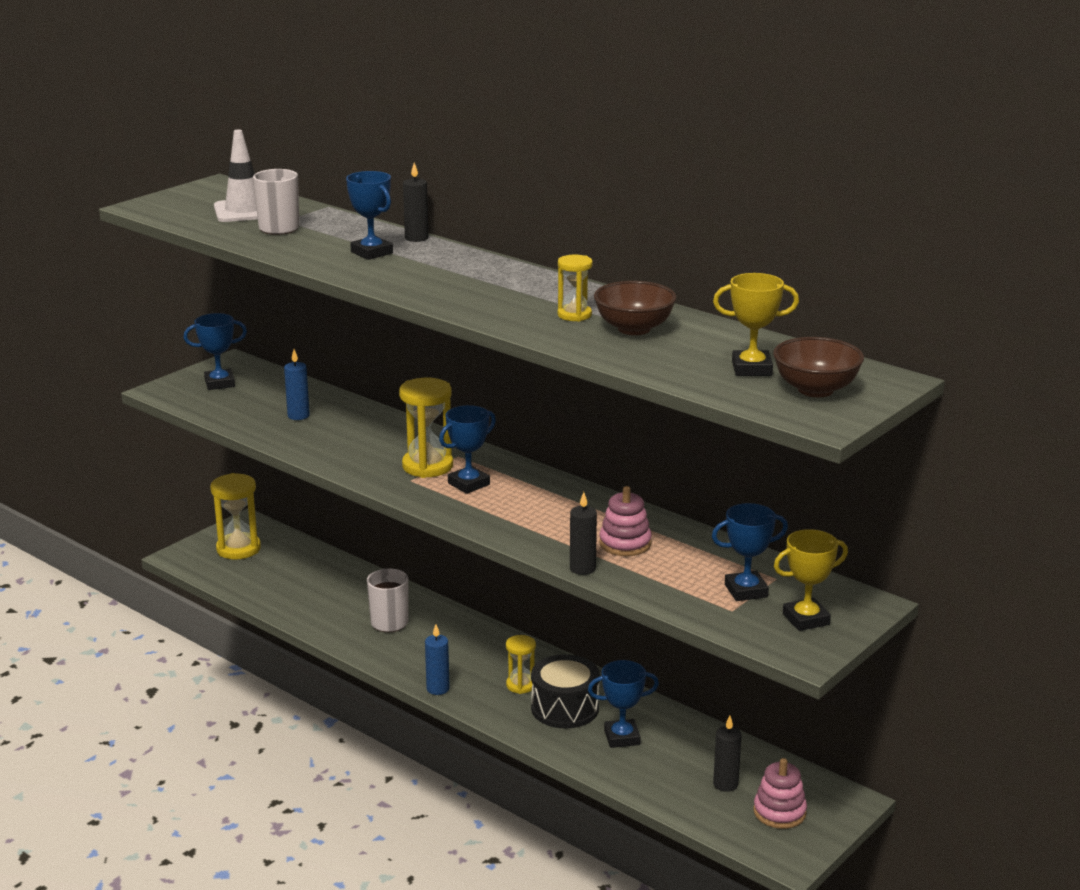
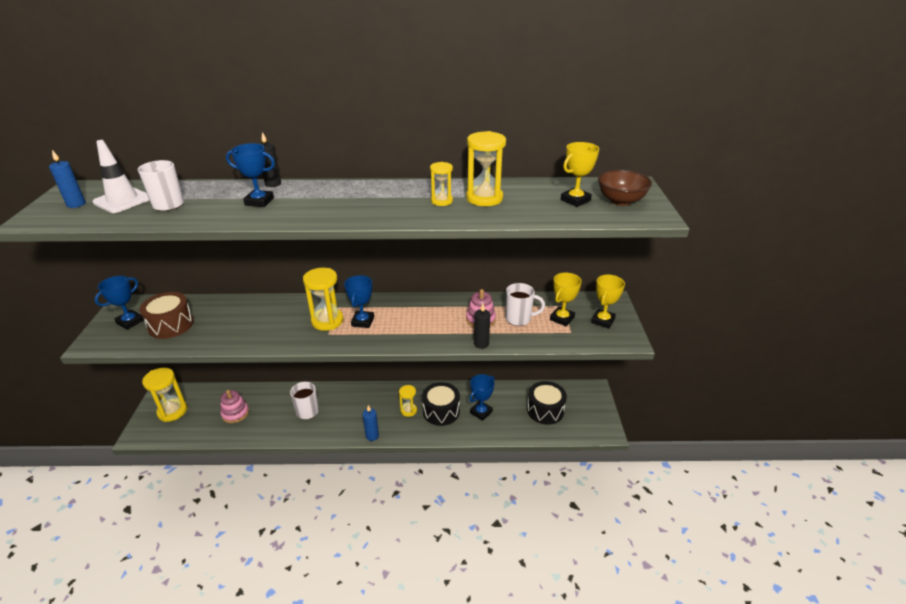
camera: 40 degrees left, 10 degrees up
(255, 402) = (171, 325): none -> brown drum
(298, 416) = (210, 322): blue candle -> blue candle (76, 204)
(634, 329) = (484, 198): brown bowl -> yellow hourglass
(681, 565) = (519, 319): none -> white mug
(725, 784) = (545, 410): black candle -> black drum
(746, 591) = (562, 318): blue trophy -> yellow trophy
(779, 812) = (578, 411): pink stacking toy -> pink stacking toy (235, 413)

